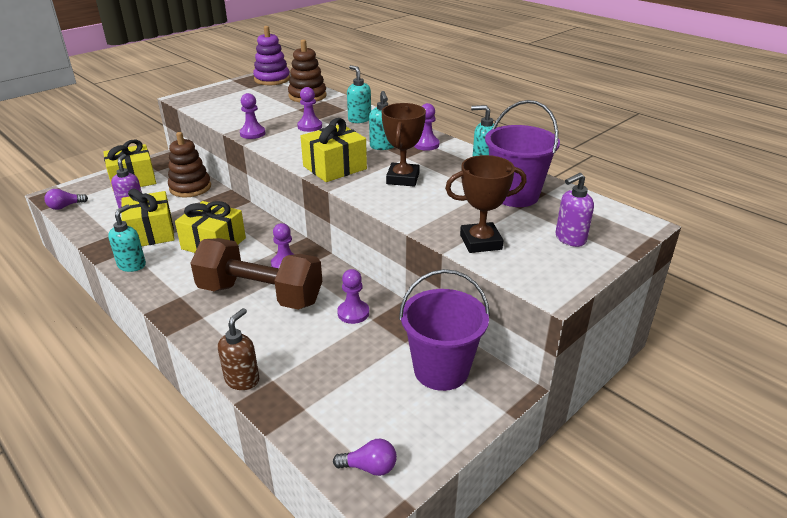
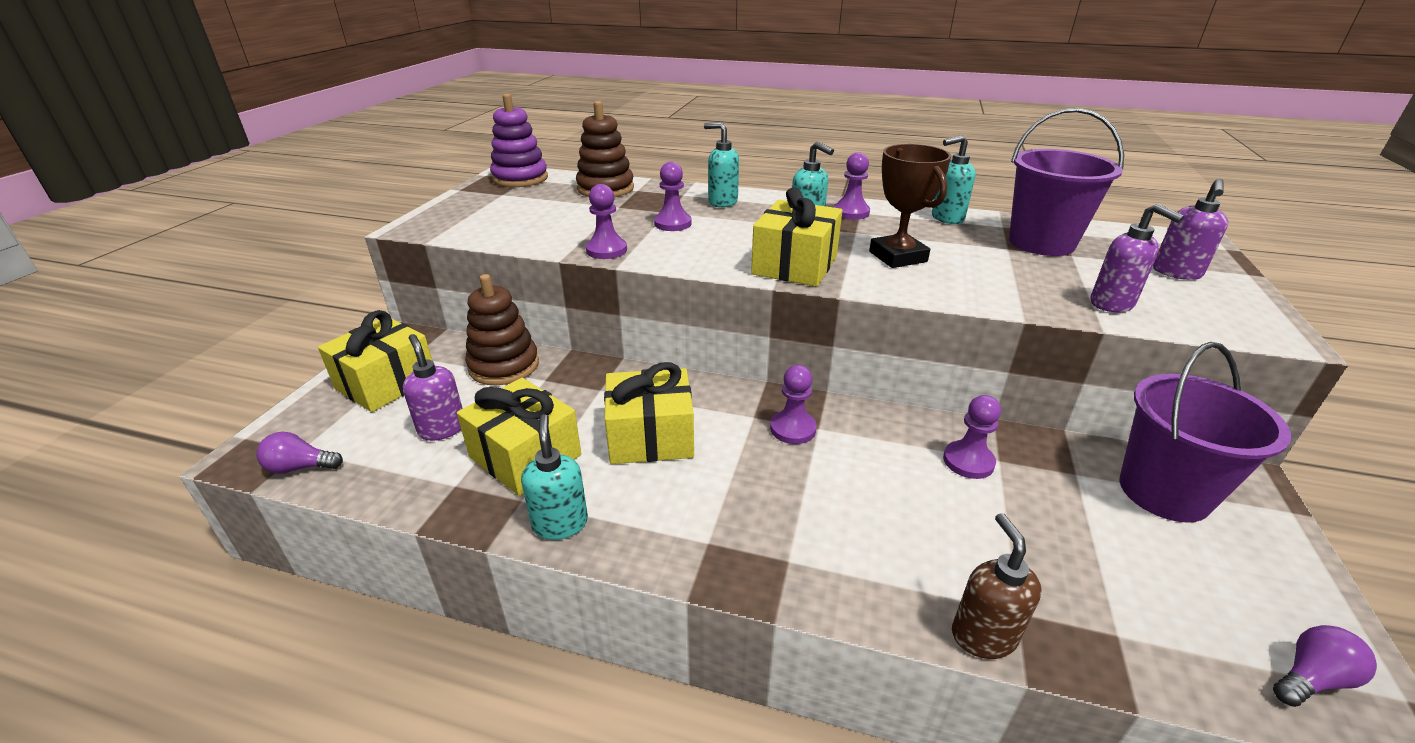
camera: 30 degrees left, 0 degrees up
(65, 206) = (300, 467): purple light bulb -> purple light bulb turned 60 degrees clockwise
(260, 295) = (821, 487): brown dumbbell -> none
(480, 242) = (1112, 304): brown trophy -> purple soap dispenser

